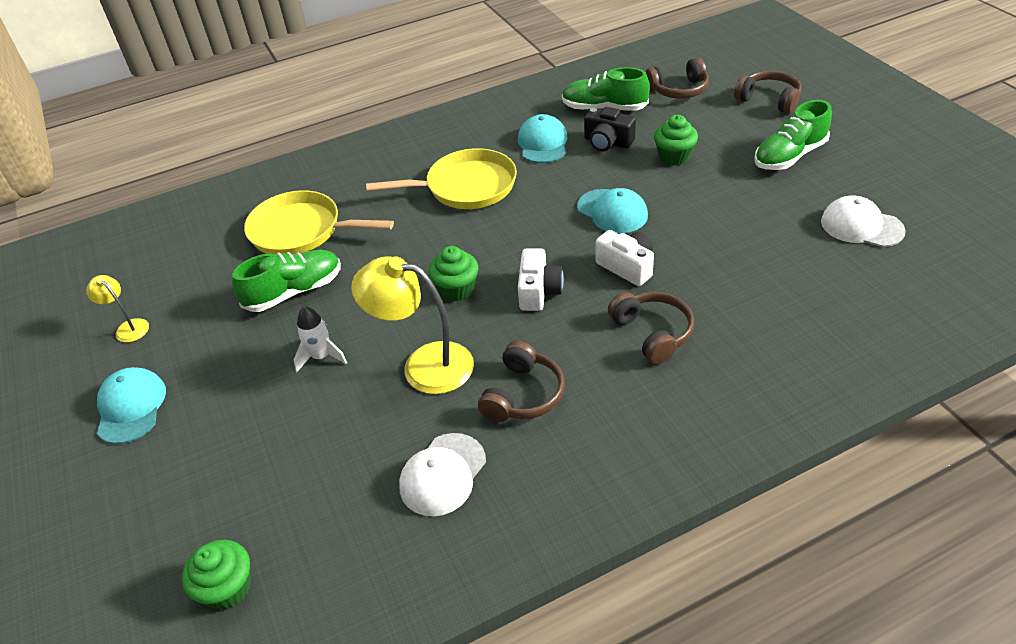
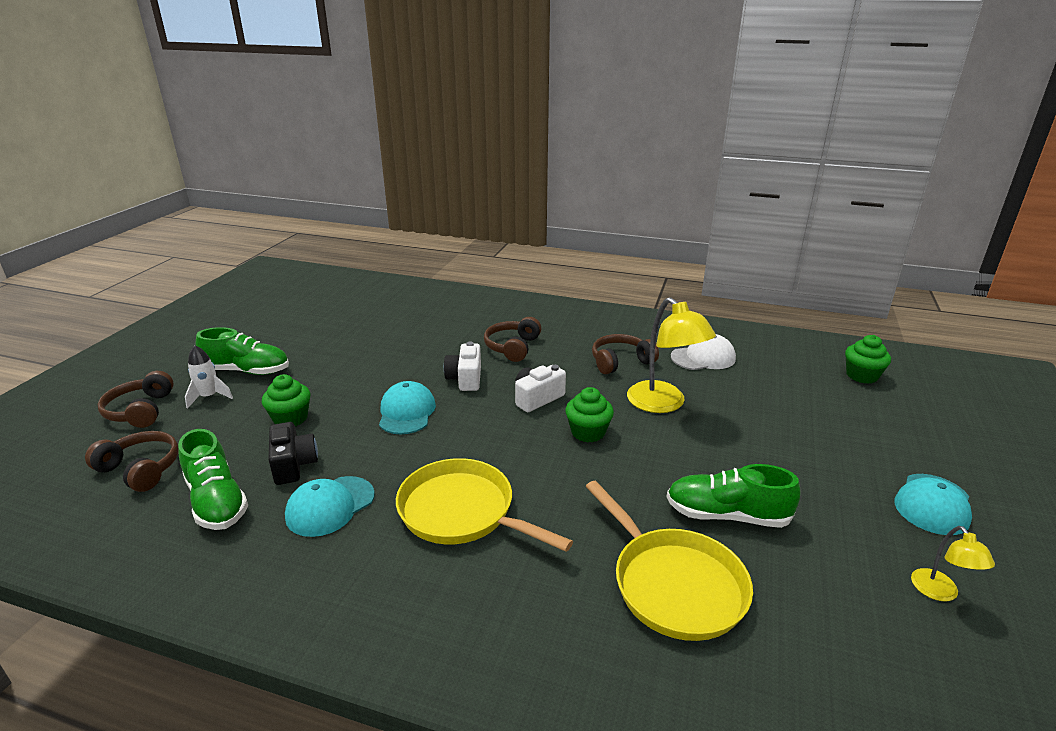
camera: 140 degrees left, 15 degrees down
(321, 356) = (736, 449): white rocket -> white rocket (209, 397)
(861, 226) = (323, 324): white cap -> none

